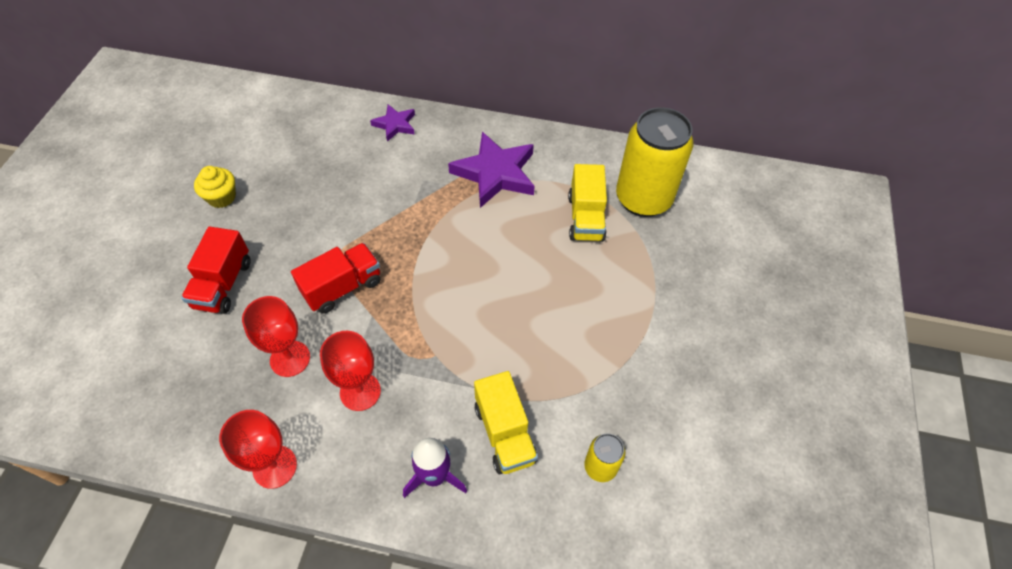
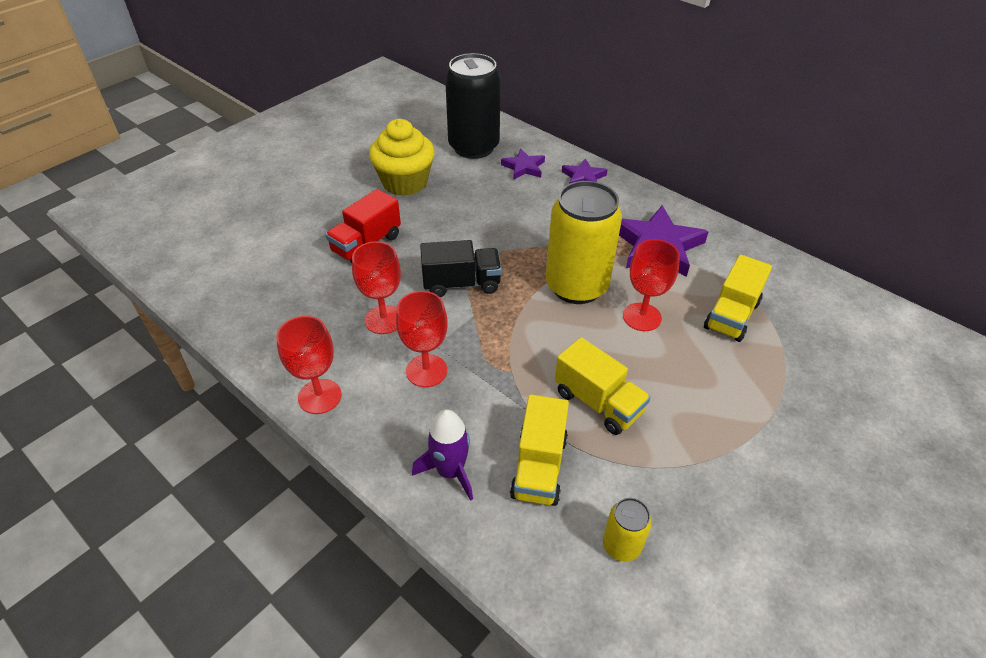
camera: 30 degrees right, 10 degrees down
(221, 197) = (405, 182): yellow cupcake -> yellow cupcake, size x1.76
(270, 128) = (473, 147): none -> black can
(332, 134) = (524, 167): none -> purple star
(342, 287) = (461, 283): red truck -> black truck
(517, 251) = (642, 317): none -> red goblet
(521, 350) = (598, 402): none -> yellow truck
(643, 199) = (806, 322): yellow can -> yellow can (576, 286)

